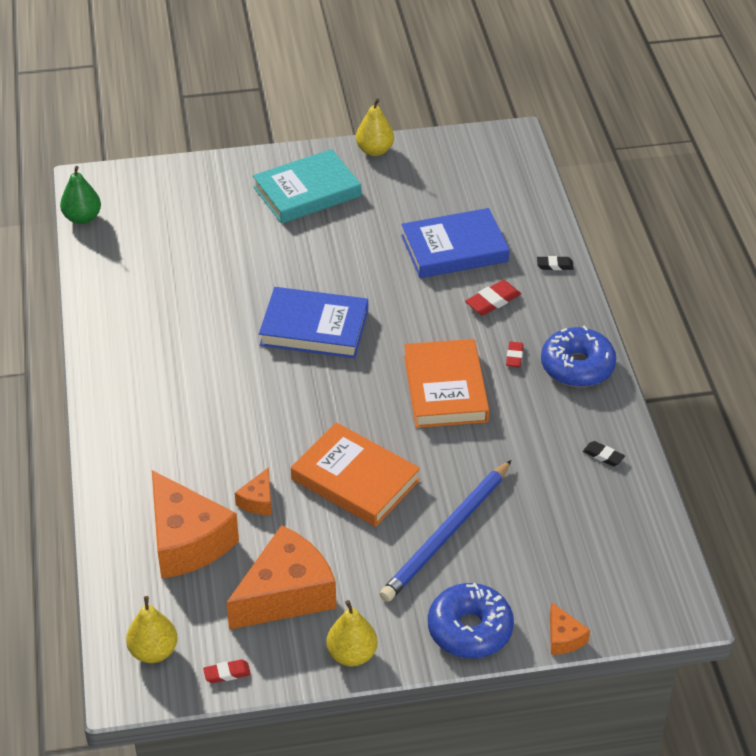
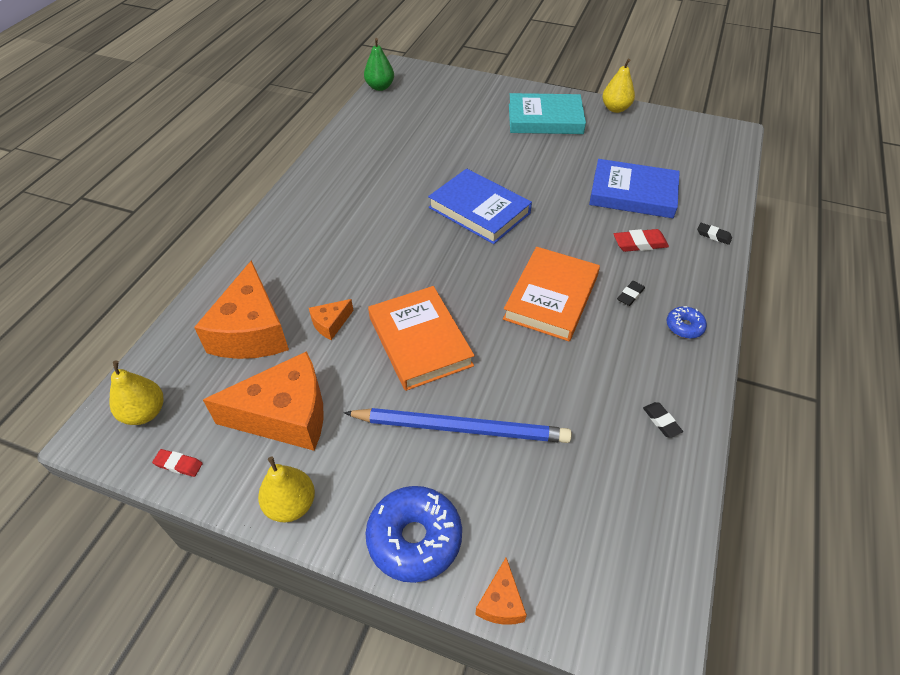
camera: 30 degrees right, 5 degrees up
(446, 534) = (461, 428): blue pencil -> blue pencil turned 150 degrees counterclockwise
(514, 356) = (630, 295): red eraser -> black eraser
(577, 366) = (684, 326): blue donut -> blue donut, size x0.52

